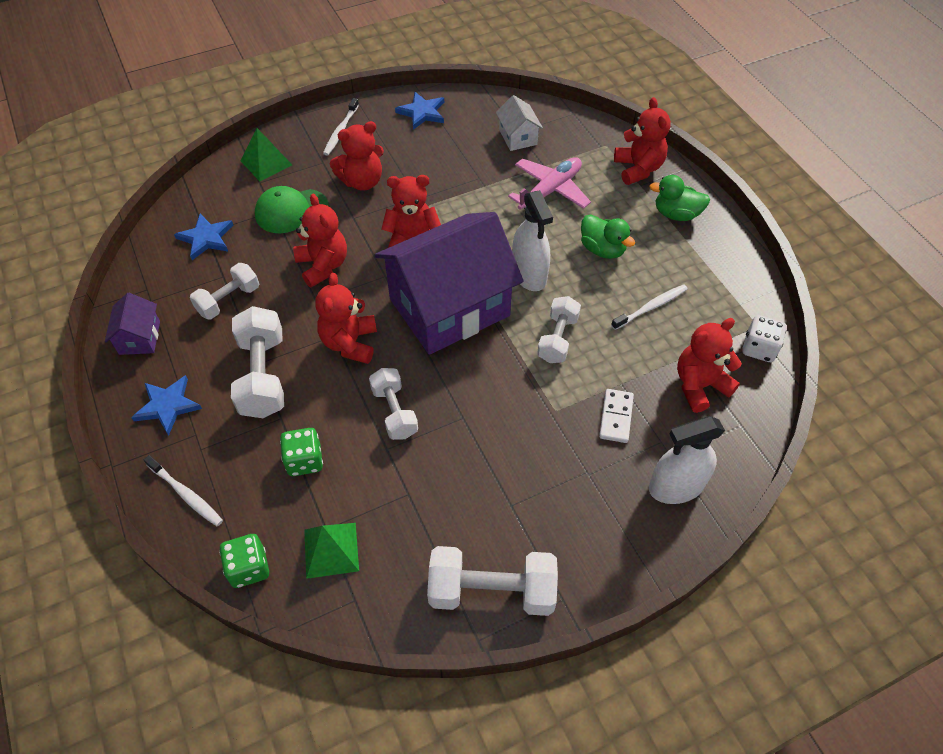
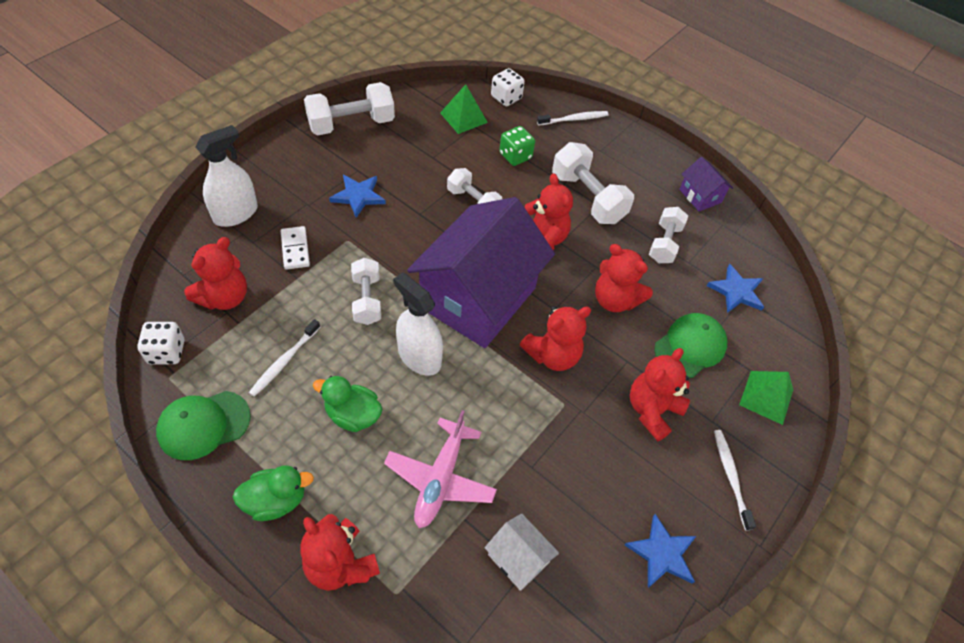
camera: 150 degrees right, 0 degrees up
(167, 406) = (634, 160): blue star -> blue star (358, 196)
(186, 495) = (574, 119): white toothbrush -> white toothbrush turned 150 degrees clockwise
(249, 568) = (506, 98): green dice -> white dice
(727, 279) = (203, 425): none -> green cap

